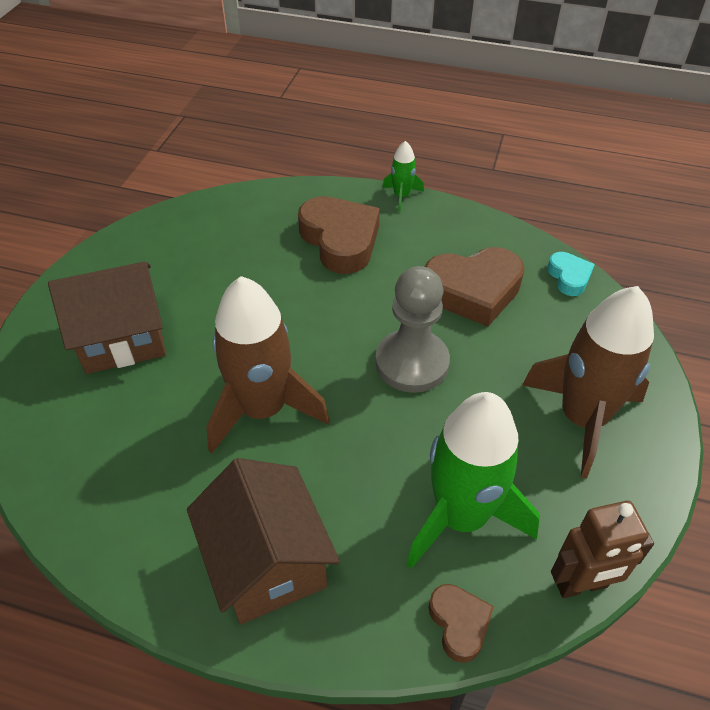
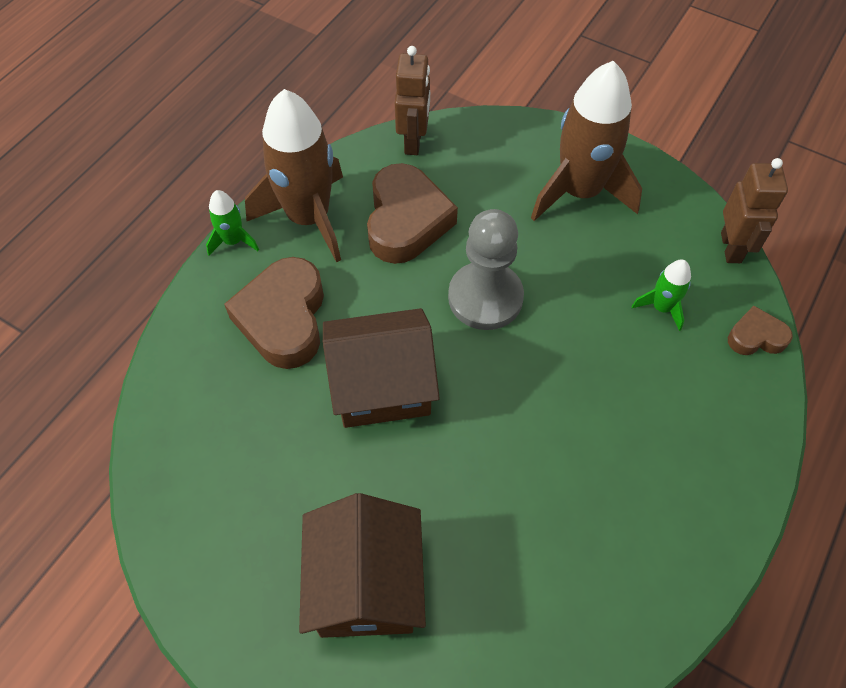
camera: 75 degrees left, 10 degrees up
(263, 409) = (511, 443): brown rocket -> brown rocket (308, 218)
(267, 562) = (686, 469): brown house -> brown house (382, 386)
(340, 240) = (283, 318): brown heart -> brown heart turned 75 degrees counterclockwise
(461, 516) = (661, 307): green rocket -> green rocket, size x0.45
(569, 277) = (413, 142): turquoise heart -> brown robot

